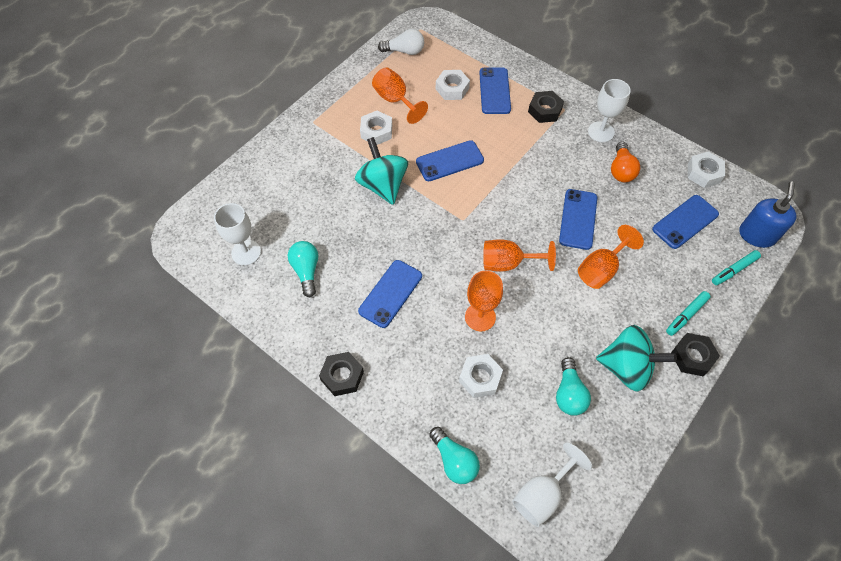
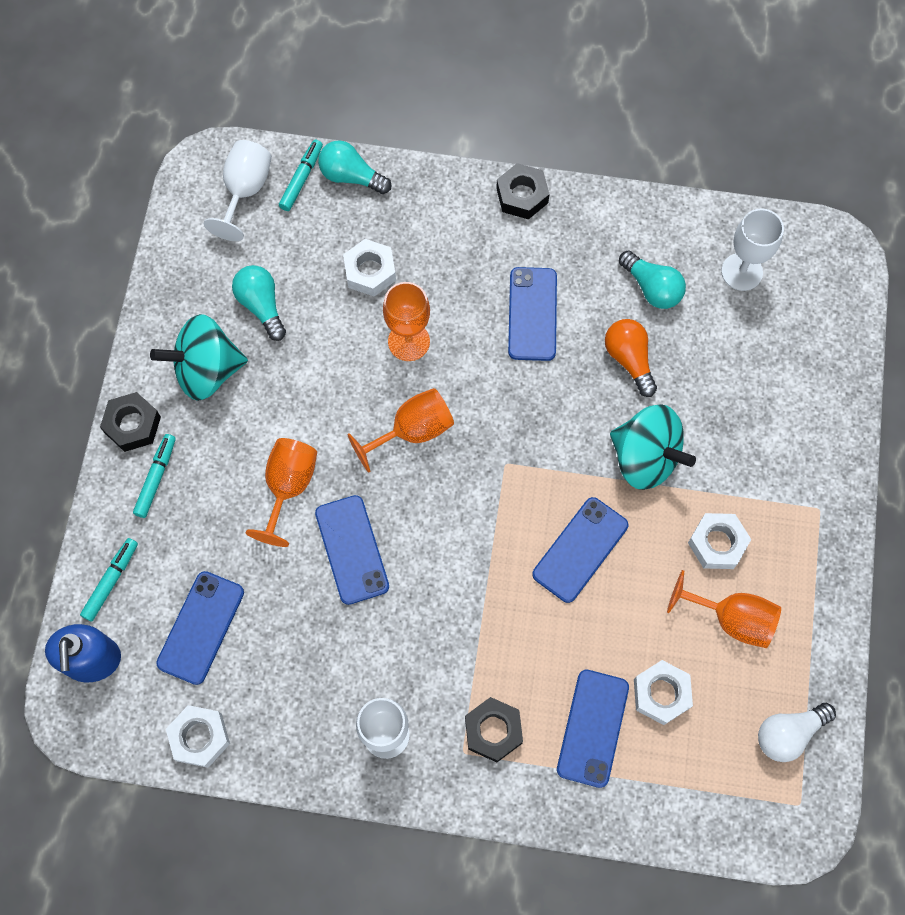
camera: 150 degrees right, 10 degrees up
(493, 480) = (301, 179): none -> turquoise marker
(494, 91) = (592, 728): blue phone -> blue phone turned 45 degrees clockwise
(621, 170) = (326, 673): orange light bulb -> orange light bulb (629, 359)

